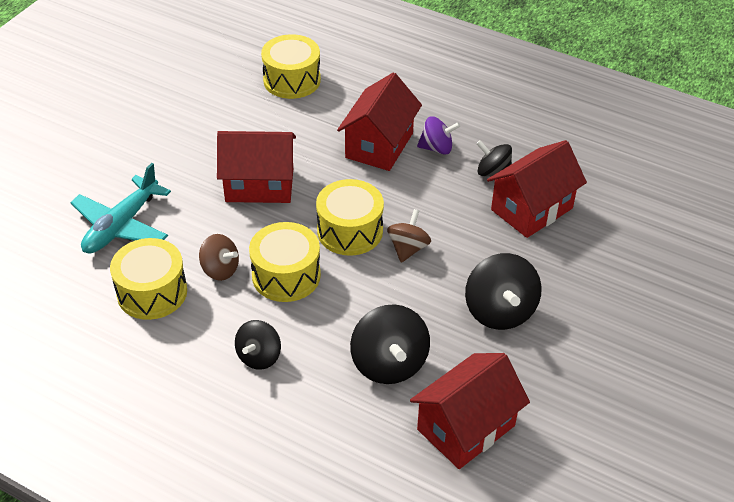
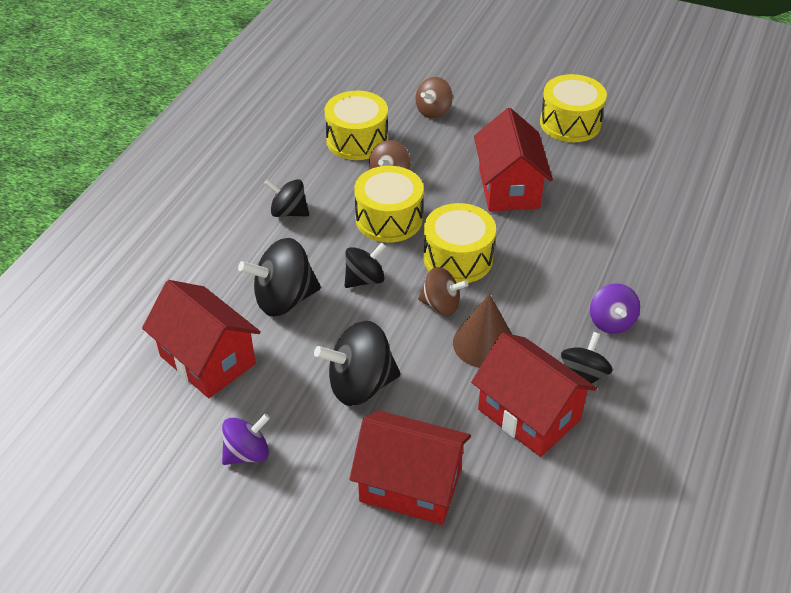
camera: 85 degrees right, 0 degrees up
(121, 226) = (433, 111): turquoise plane -> brown spinning top
(292, 80) = (684, 193): yellow drum -> yellow drum (570, 123)
(369, 300) = (364, 279): none -> black spinning top
(379, 145) = (599, 271): red house -> red house (410, 485)
(455, 226) = (484, 343): none -> brown cone
(576, 395) = (247, 453): none -> purple spinning top

